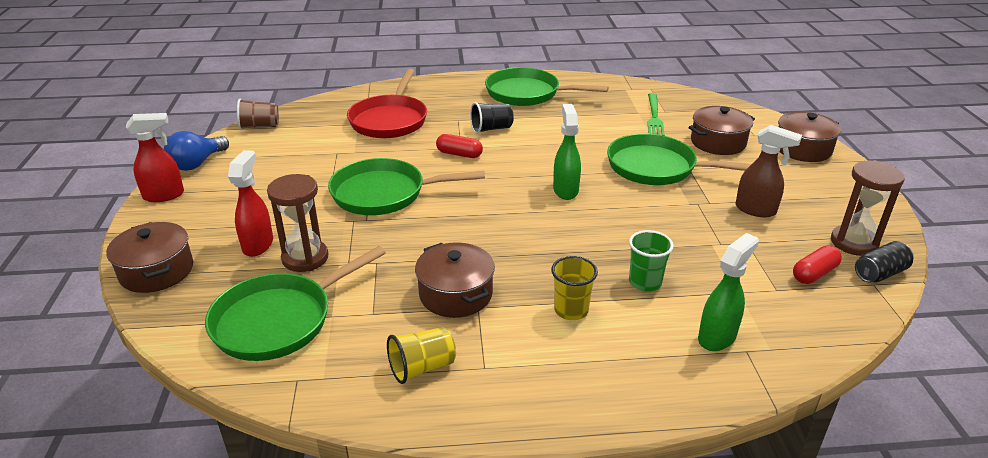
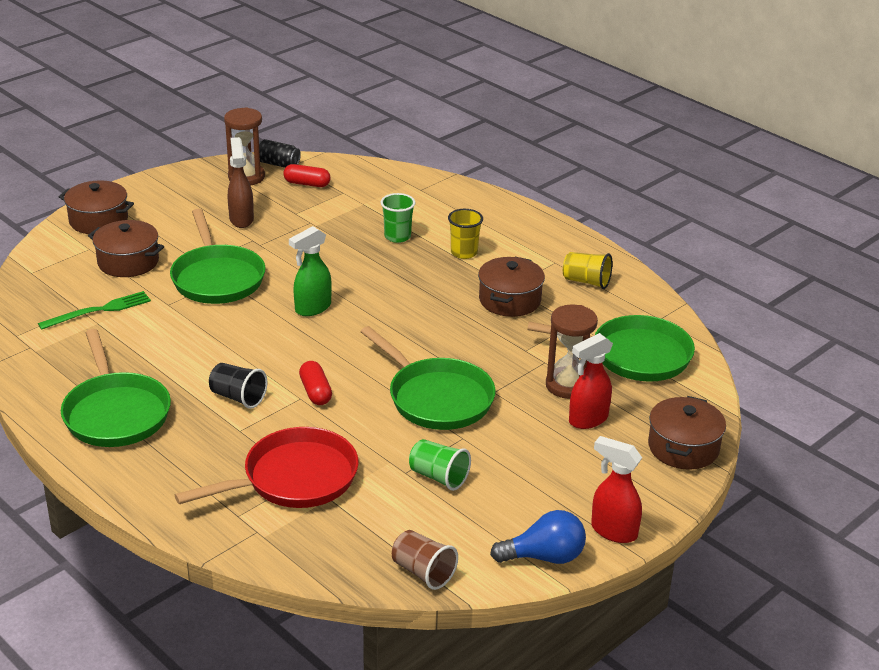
camera: 130 degrees left, 0 degrees up
(313, 161) = (438, 477): none -> green cup
(717, 337) = (420, 200): green spray bottle -> none

